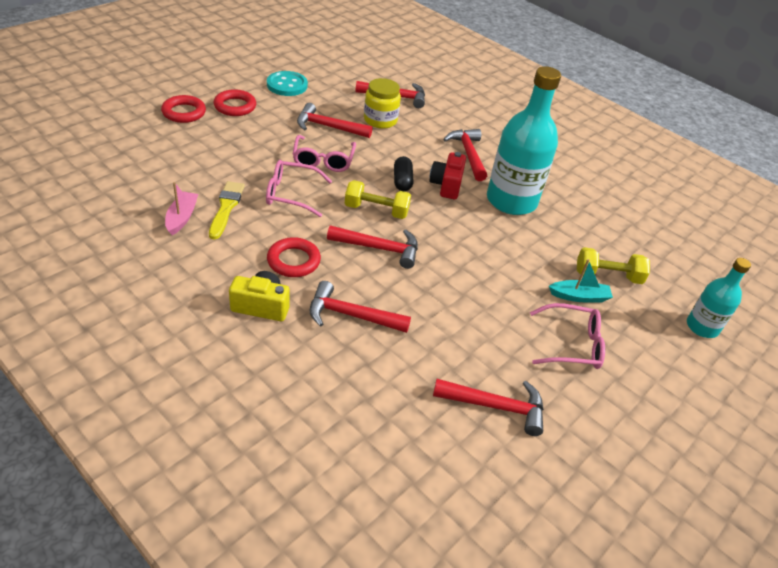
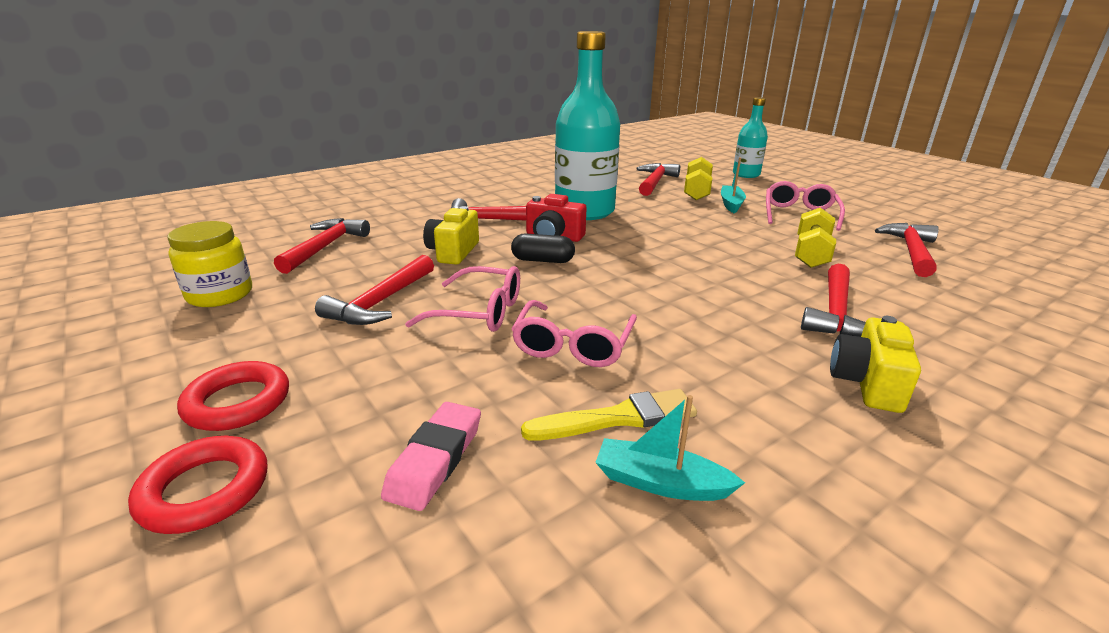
camera: 75 degrees left, 15 degrees down
(182, 218) = (660, 483): pink boat -> turquoise boat
(198, 159) = (435, 460): none -> pink eraser
(226, 208) = (618, 418): yellow brush -> yellow brush turned 150 degrees clockwise
(287, 85) = (204, 334): turquoise button -> none
(293, 261) = (746, 350): red ring -> none
(376, 210) = (610, 281): yellow dumbbell -> yellow dumbbell (811, 253)
(379, 248) = (693, 286): red hammer -> red hammer (655, 182)
(380, 120) = (383, 262): yellow jar -> yellow jar (220, 294)
(404, 144) = (453, 252): none -> yellow camera

